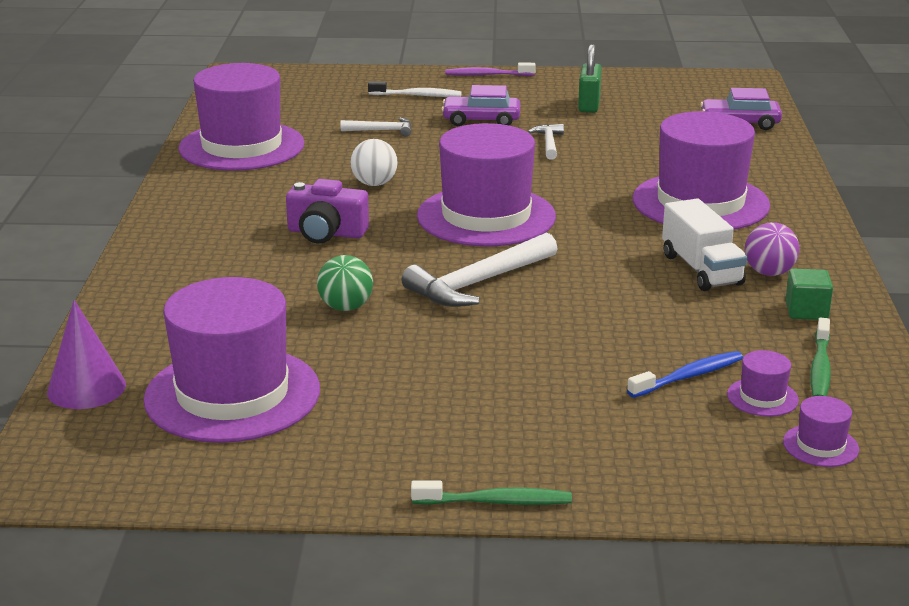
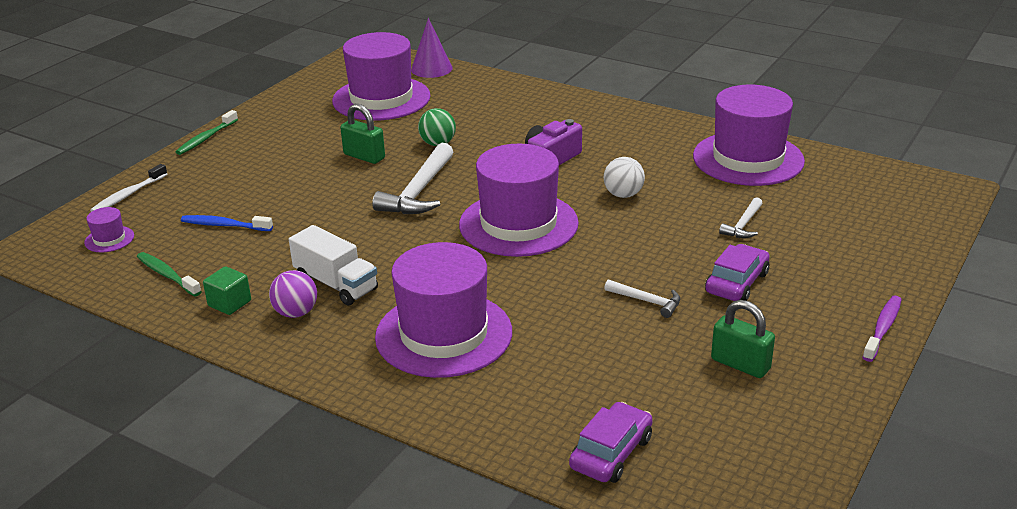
camera: 120 degrees right, 5 degrees up
(417, 95) = (833, 267): white toothbrush -> white toothbrush (128, 195)
(426, 345) = (364, 156): none -> green padlock
(478, 283) = (419, 192): white hammer -> white hammer turned 150 degrees counterclockwise
(689, 376) = (224, 225): blue toothbrush -> blue toothbrush turned 105 degrees clockwise
(701, 269) = (336, 284): white truck -> white truck turned 150 degrees counterclockwise
(762, 397) = (172, 241): purple hat -> none

